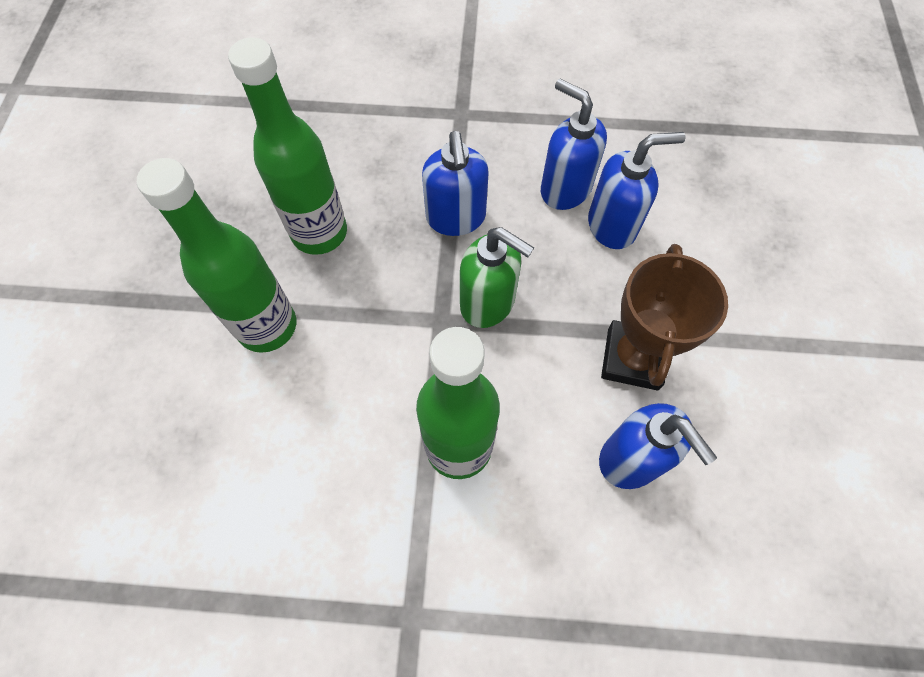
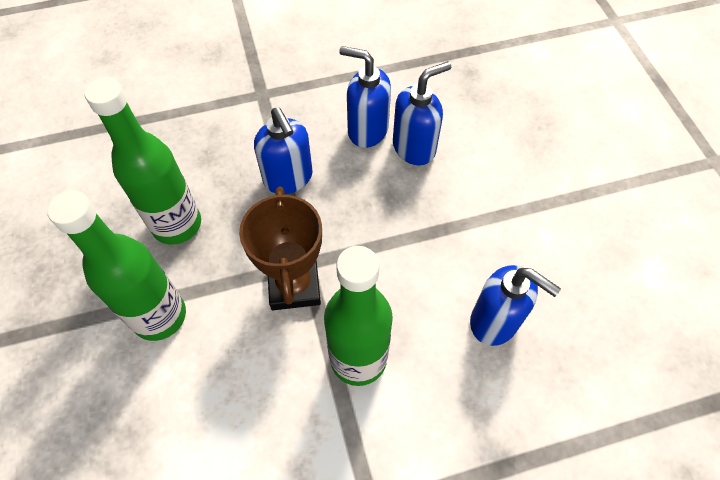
camera: 20 degrees left, 5 degrees down
(488, 303) = (339, 237): green soap dispenser -> none
(632, 358) = (467, 244): brown trophy -> brown trophy (294, 285)

